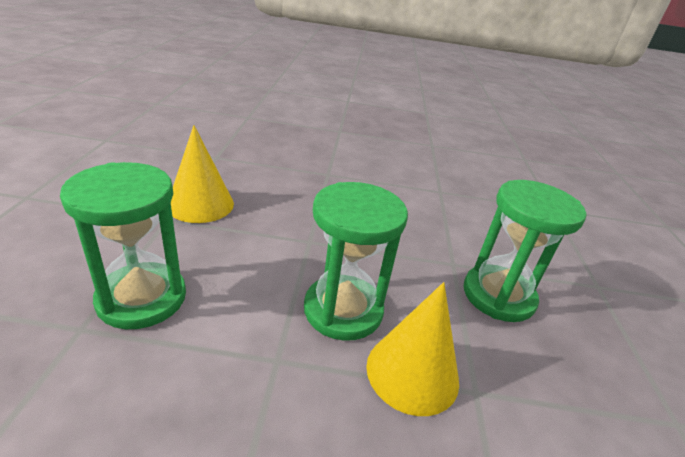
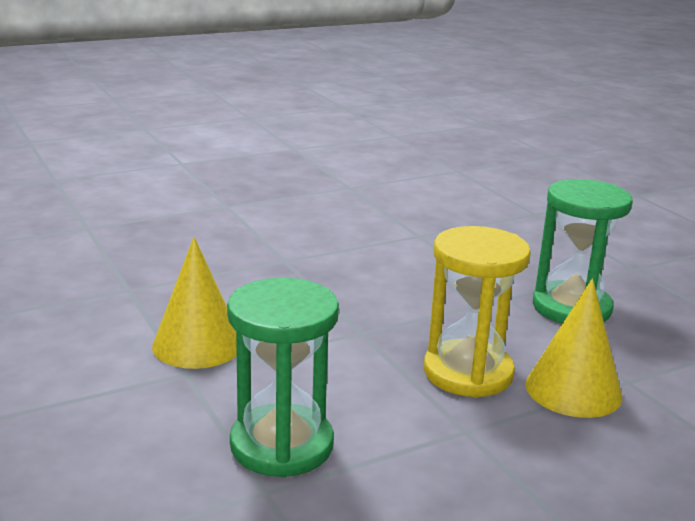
camera: 30 degrees left, 10 degrees down
(343, 310) = (468, 373): green hourglass -> yellow hourglass

